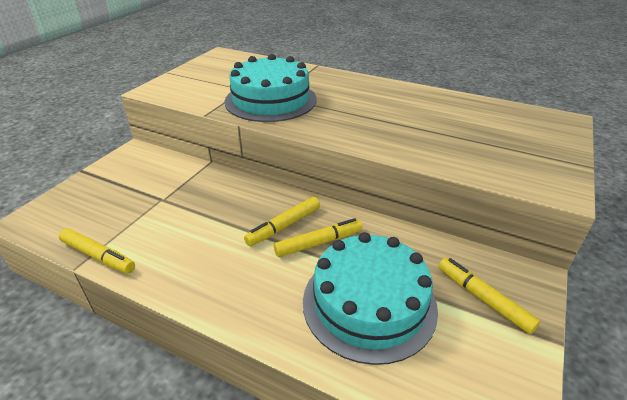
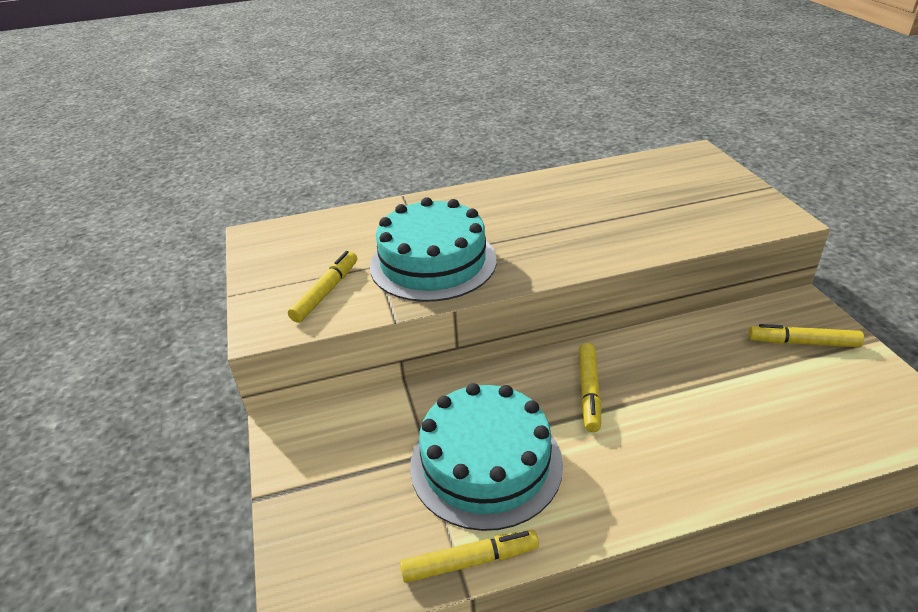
camera: 40 degrees left, 0 degrees up
(318, 243) = (640, 385): yellow marker -> yellow marker (326, 292)
(369, 303) = (749, 404): turquoise cake -> turquoise cake (486, 463)

